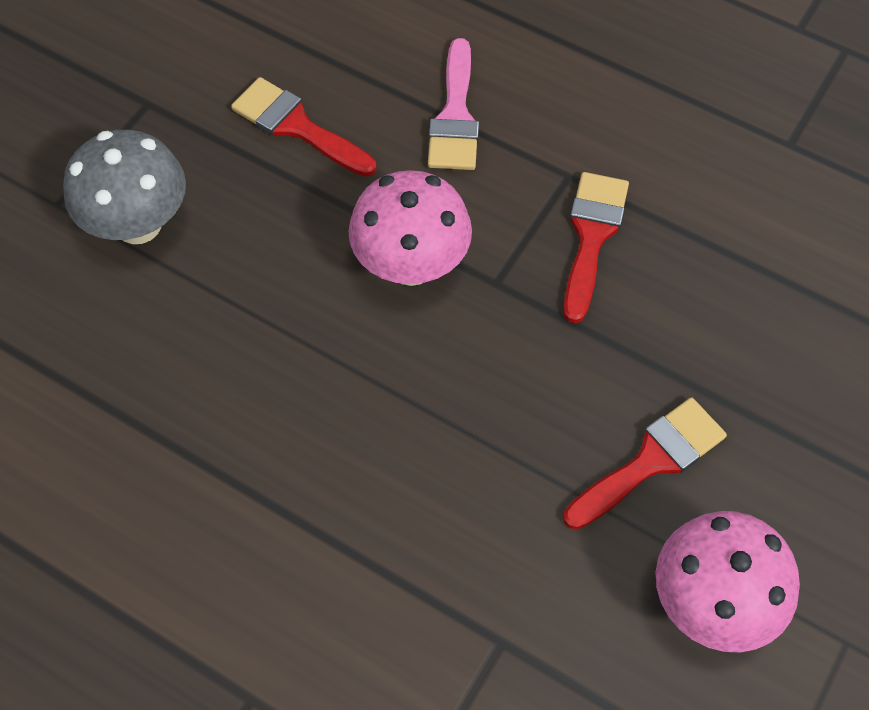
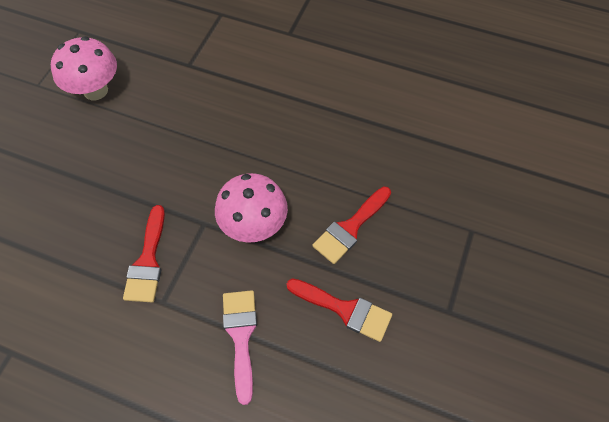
camera: 170 degrees right, 0 degrees up
(138, 224) = (418, 225): grey mushroom -> none
(651, 460) = (119, 143): red brush -> red brush (350, 228)

